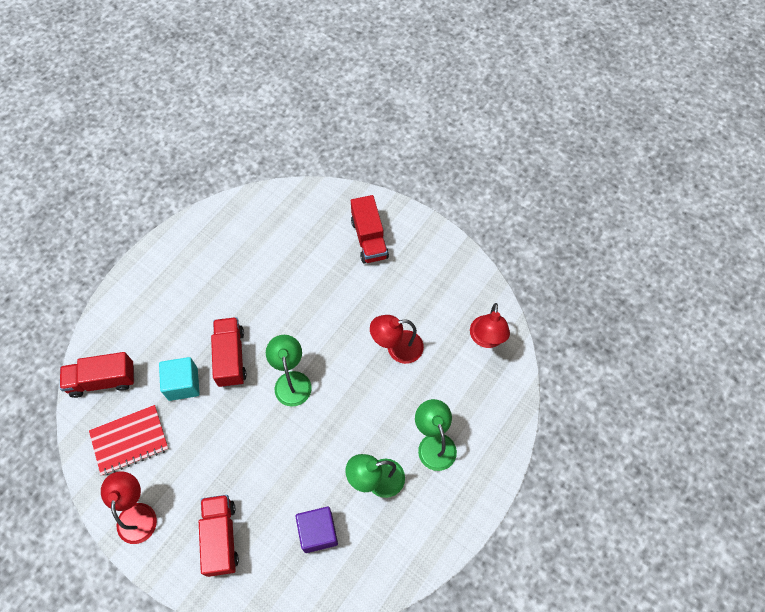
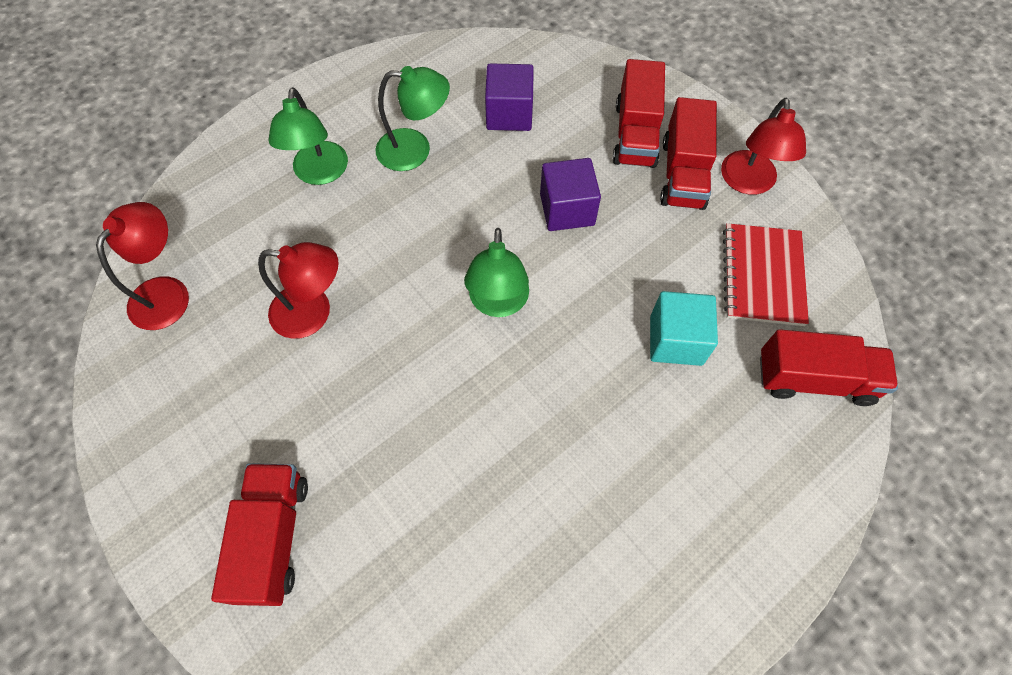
camera: 165 degrees left, 0 degrees up
(130, 440) = (763, 276): red notebook -> red notebook turned 75 degrees counterclockwise
(231, 357) = (591, 365): red truck -> red truck (683, 174)
(261, 458) = (567, 209): none -> purple cube

